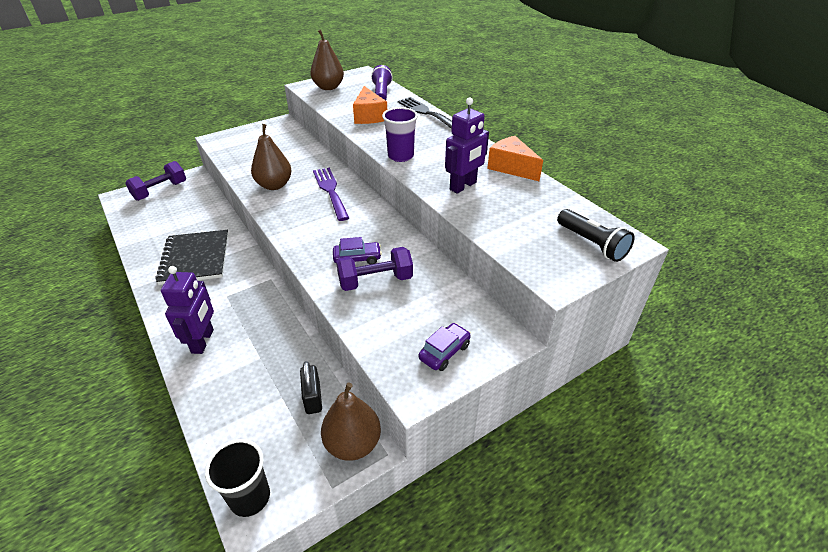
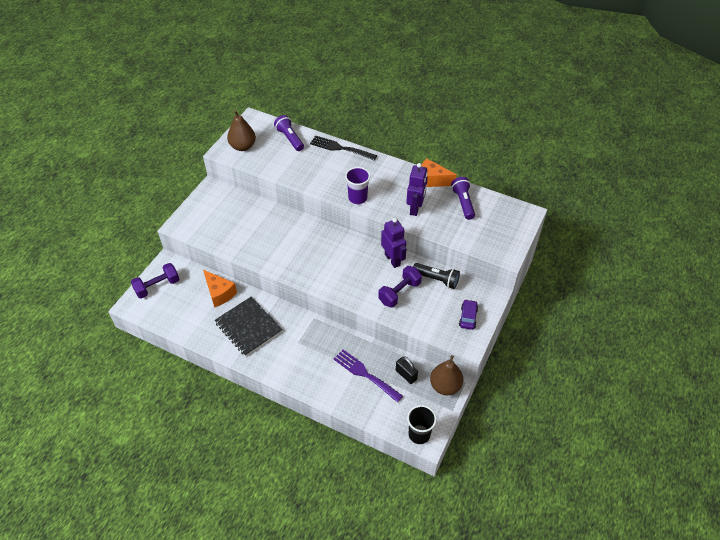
camera: 30 degrees left, 10 degrees up
(160, 191) = (157, 286): purple dumbbell -> purple dumbbell turned 45 degrees clockwise
(203, 341) = (314, 376): purple robot -> purple robot (392, 259)
(274, 185) = (269, 250): brown pear -> none
(330, 191) = (313, 238): purple fork -> purple fork (365, 374)
(357, 259) = (376, 283): purple car -> none
(369, 116) = (303, 167): orange cheese -> orange cheese (219, 293)
(535, 201) = (463, 203): none -> purple flashlight
(592, 244) = (510, 222): black flashlight -> black flashlight (437, 279)

